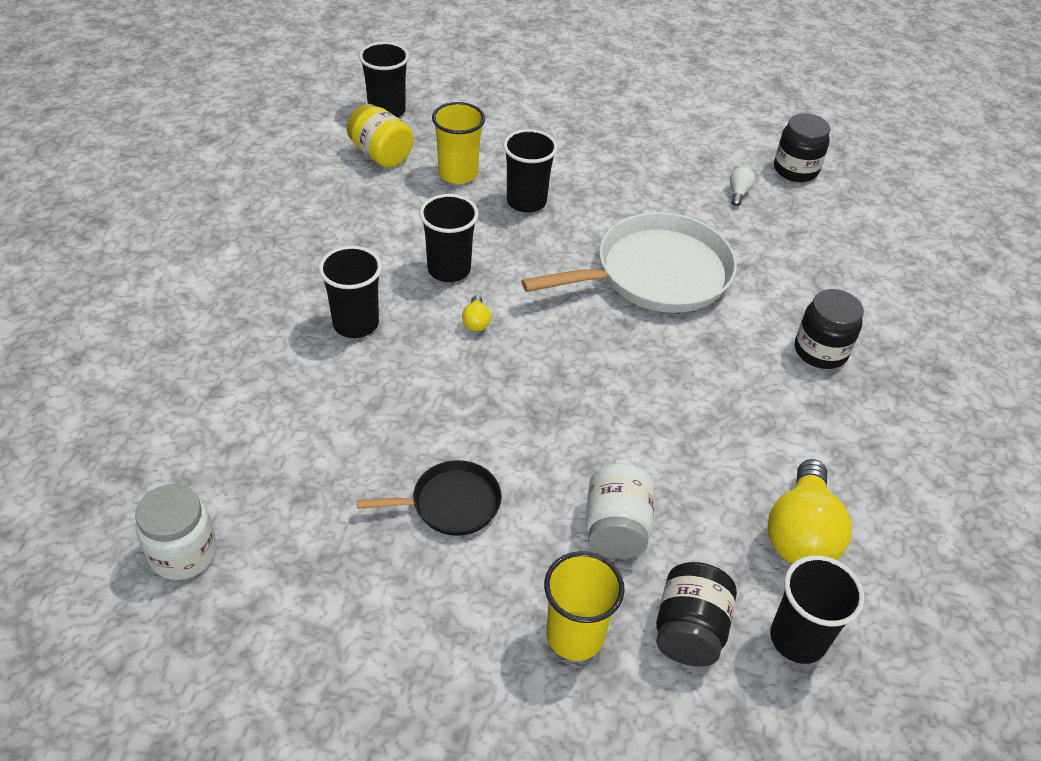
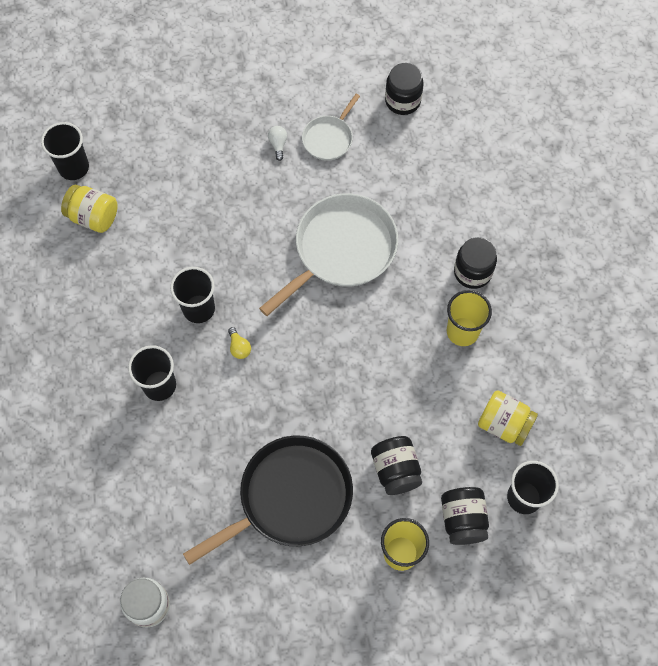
camera: 20 degrees left, 20 degrees up
(451, 503) = (290, 497): black pan -> black pan, size x1.93
(458, 173) = (160, 212): yellow cup -> yellow cup (462, 331)
(526, 202) = (223, 219): black cup -> none
(616, 529) = (395, 470): white jar -> black jar
(690, 174) = (329, 138): none -> white pan
(738, 193) = (370, 143): white light bulb -> white light bulb (278, 144)
(800, 534) = (504, 424): yellow light bulb -> yellow jar

